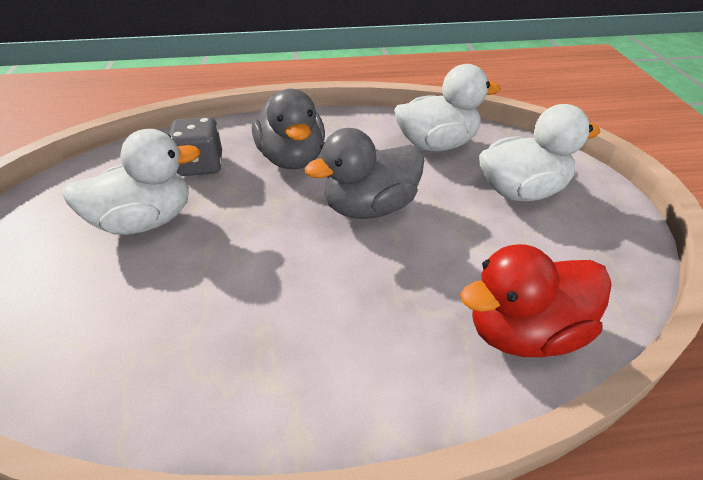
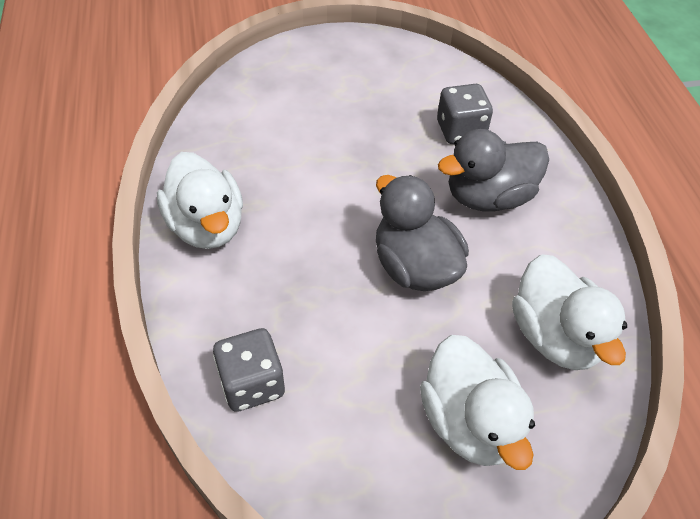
camera: 85 degrees right, 10 degrees up
(145, 221) = (374, 113): white duck -> white duck (207, 226)
(524, 332) = (252, 383): red duck -> grey dice

